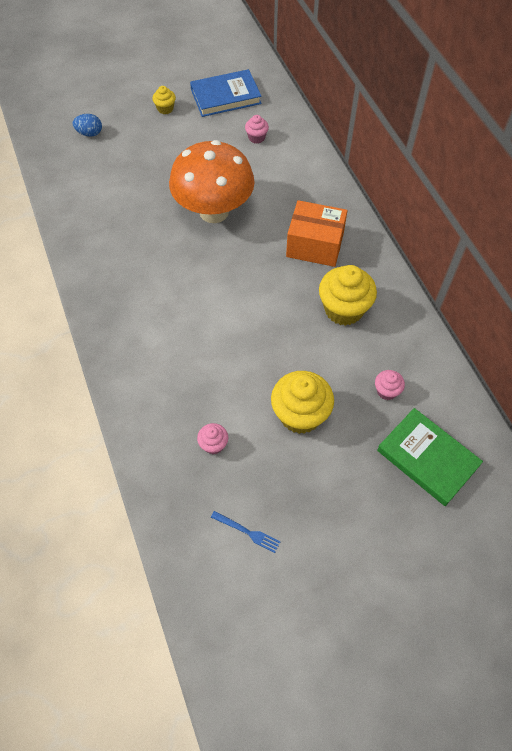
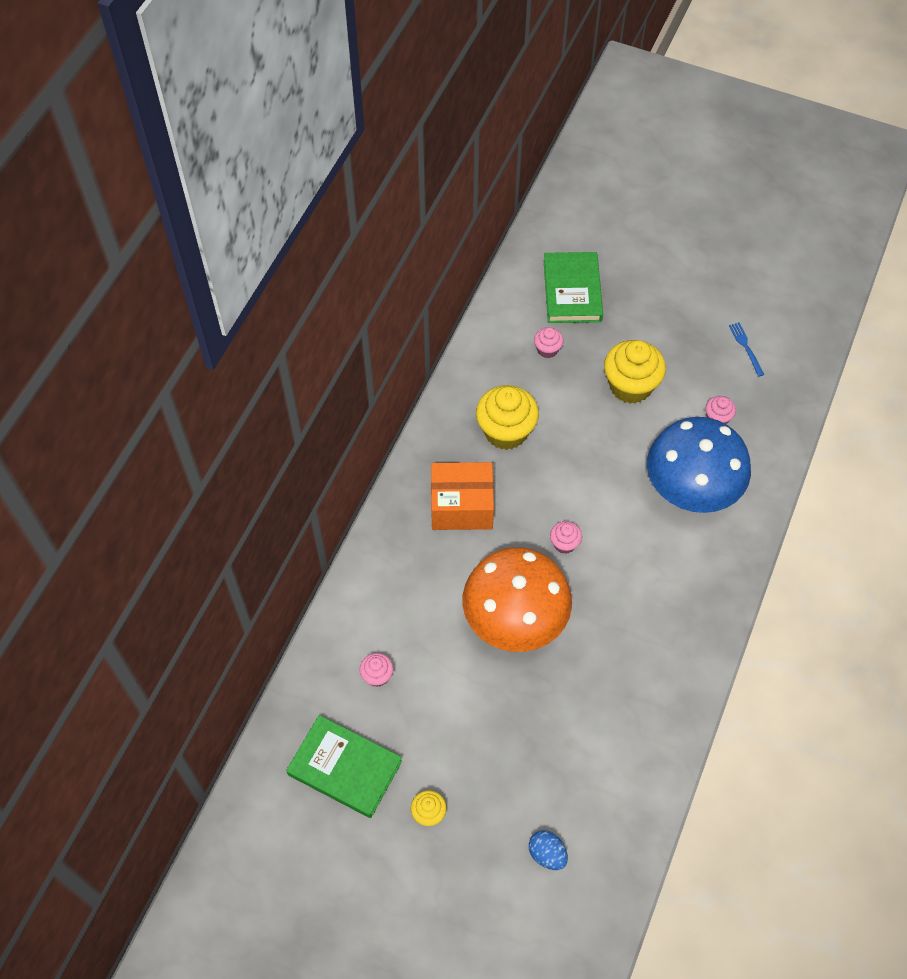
camera: 135 degrees left, 0 degrees up
(183, 371) = (690, 491): none -> blue mushroom
(225, 96) = (344, 768): blue book -> green book
(231, 273) = (564, 544): none -> pink cupcake
(315, 245) = (462, 506): orange box -> orange box turned 60 degrees counterclockwise

